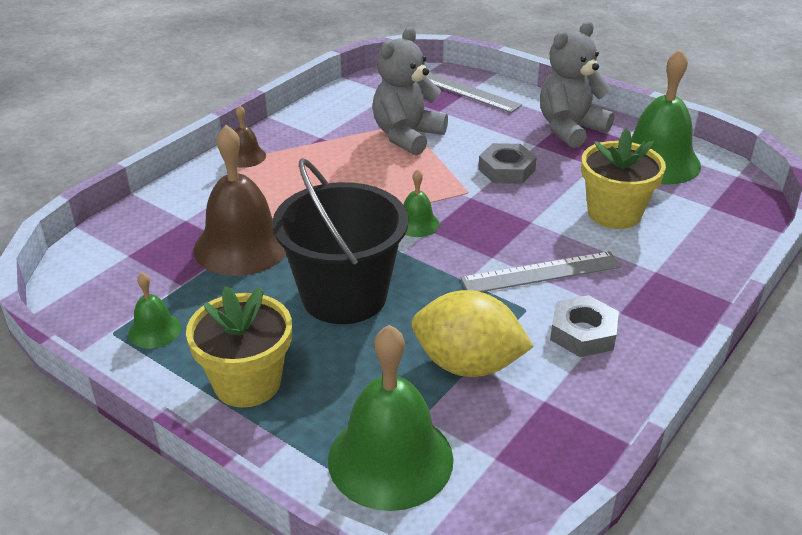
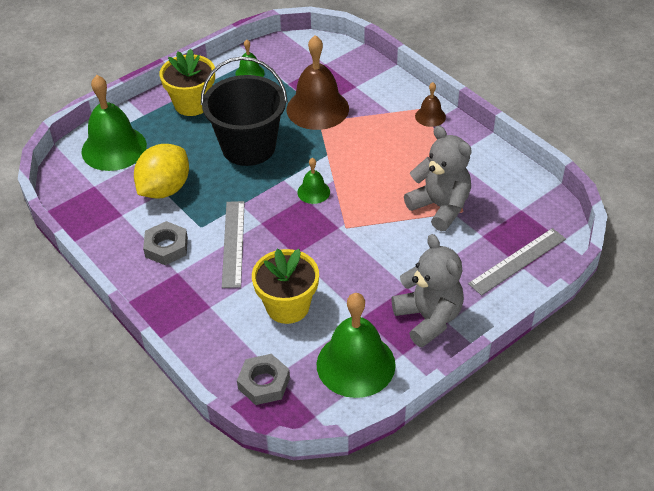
camera: 105 degrees right, 10 degrees up
(506, 170) = (371, 257): grey nut -> grey nut (264, 383)

